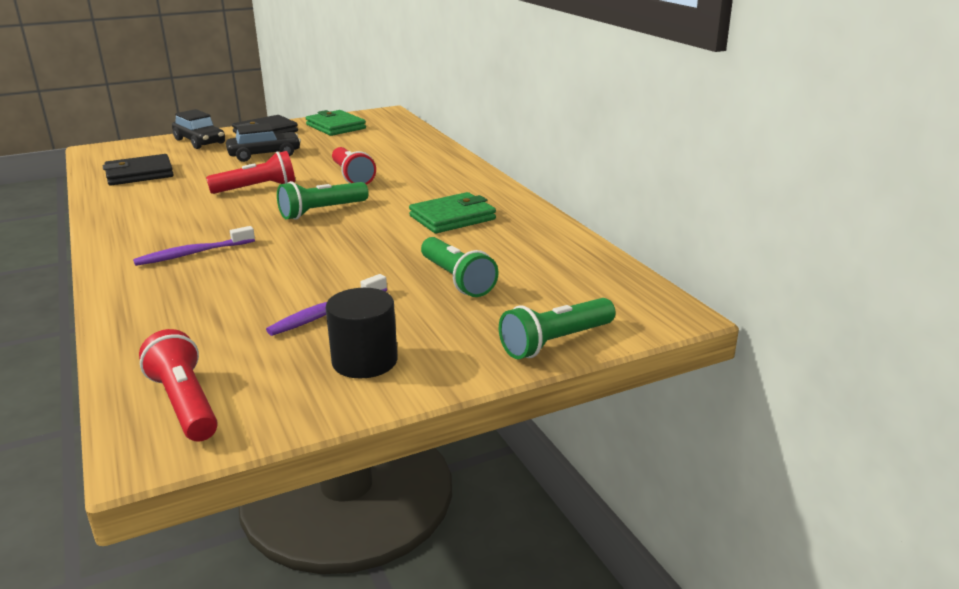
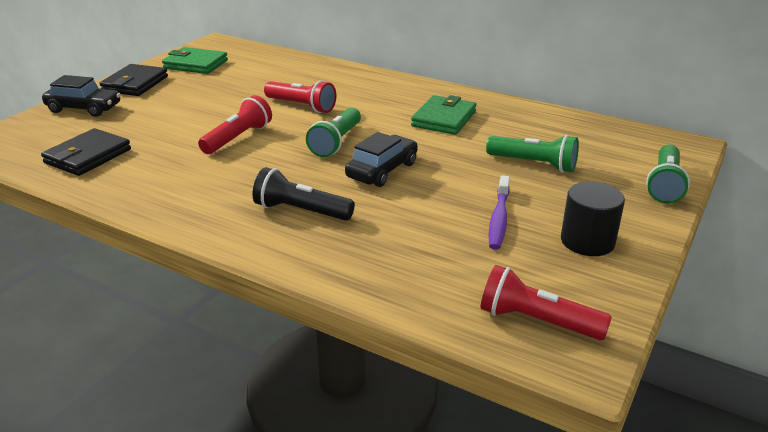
camera: 35 degrees left, 5 degrees up
(193, 254) = (301, 211): purple toothbrush -> black flashlight
(264, 155) = (180, 106): black car -> black car (382, 170)

